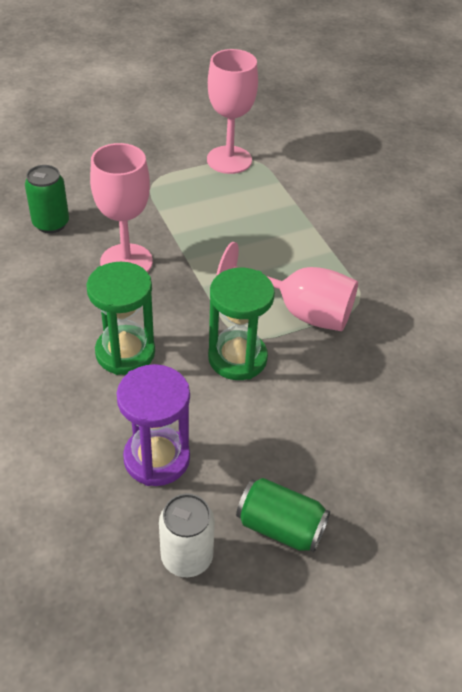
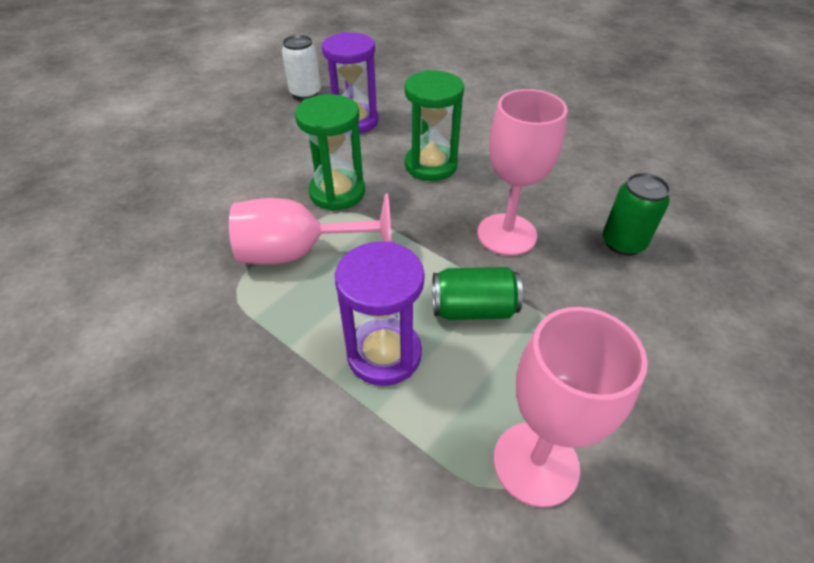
camera: 155 degrees right, 0 degrees up
(274, 225) = (384, 354): none -> purple hourglass
(280, 527) = (254, 118): green can -> green can (473, 309)

